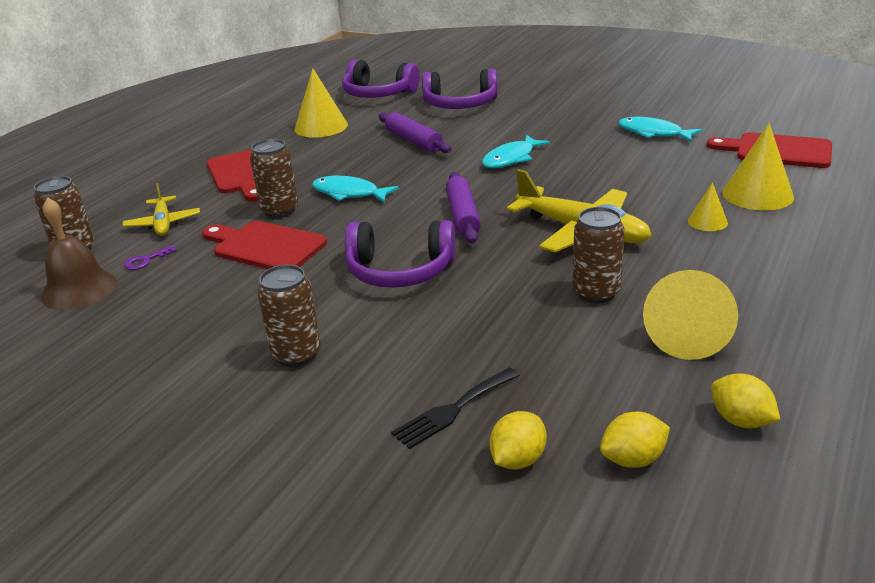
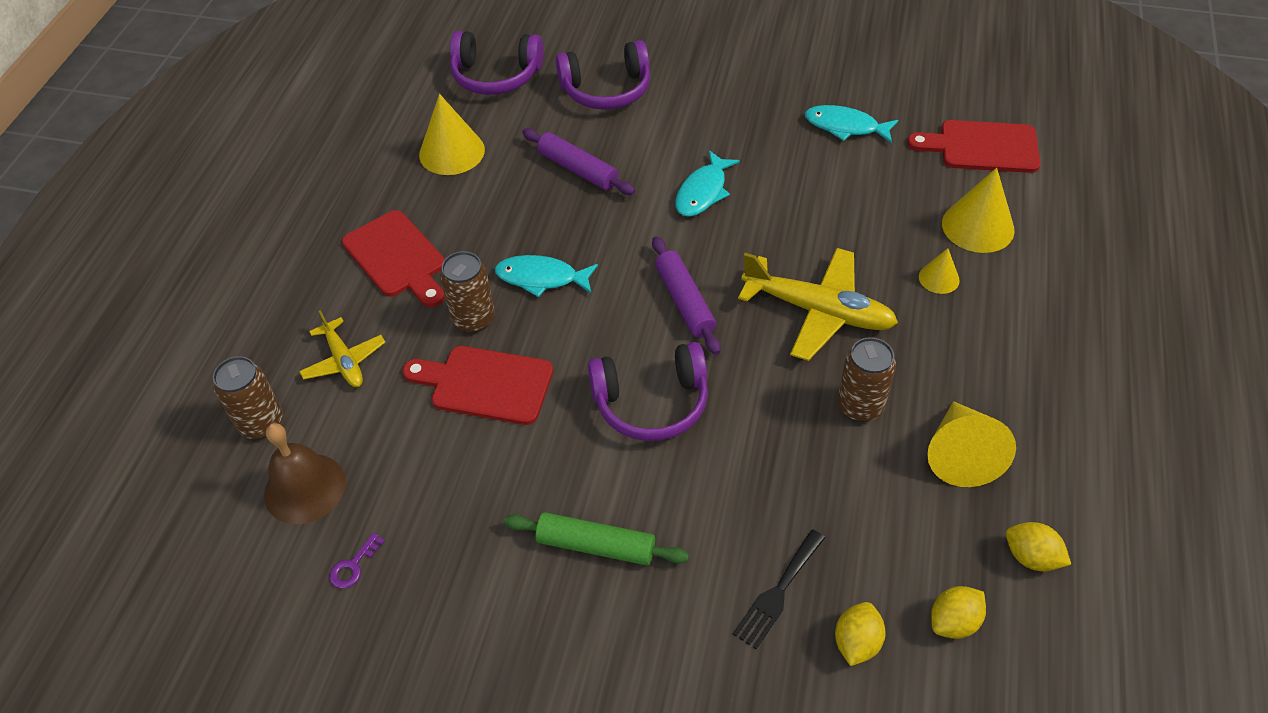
camera: 15 degrees left, 20 degrees up
(146, 260) = (358, 428): purple key -> purple key (353, 565)
(296, 354) = (596, 546): brown can -> green rolling pin

